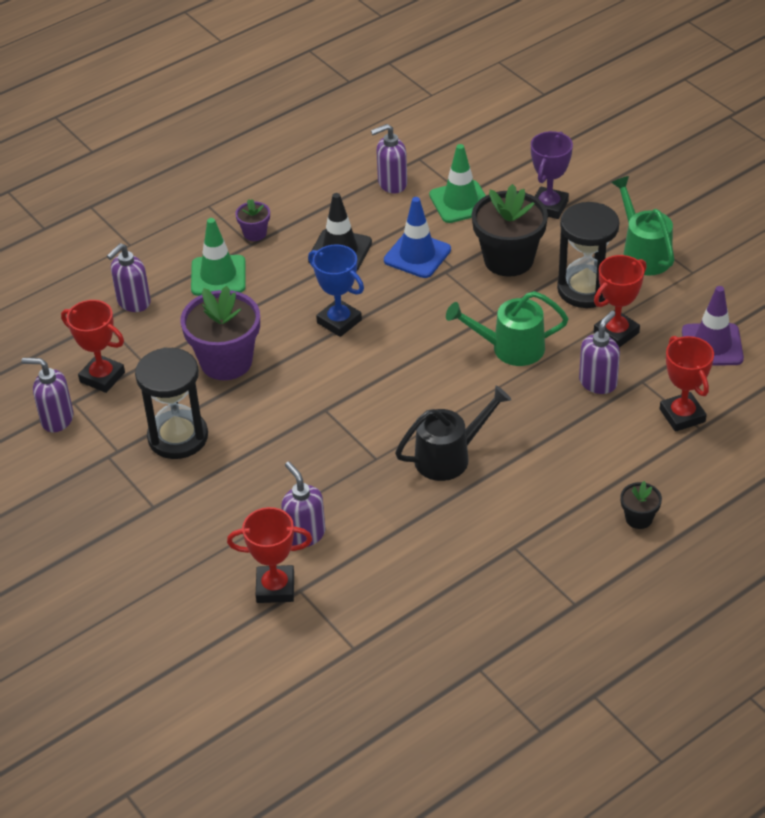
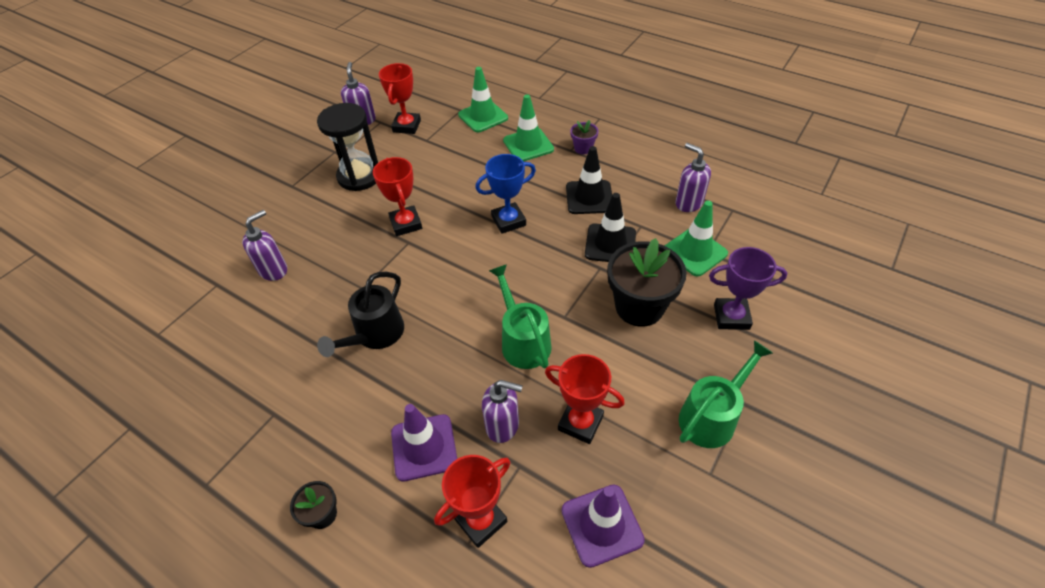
camera: 70 degrees right, 5 degrees up
(133, 302) = (483, 116): purple soap dispenser -> green traffic cone
(226, 361) = (441, 176): purple flower pot -> none
(275, 588) = (218, 270): red trophy -> red trophy (406, 224)
(339, 321) = (508, 221): blue trophy -> blue trophy turned 45 degrees clockwise
(417, 255) = (610, 244): blue traffic cone -> black traffic cone
(450, 456) = (375, 335): black watering can -> black watering can turned 75 degrees clockwise
(585, 289) = (630, 379): black hourglass -> none
(598, 439) = (424, 447): none -> purple traffic cone

